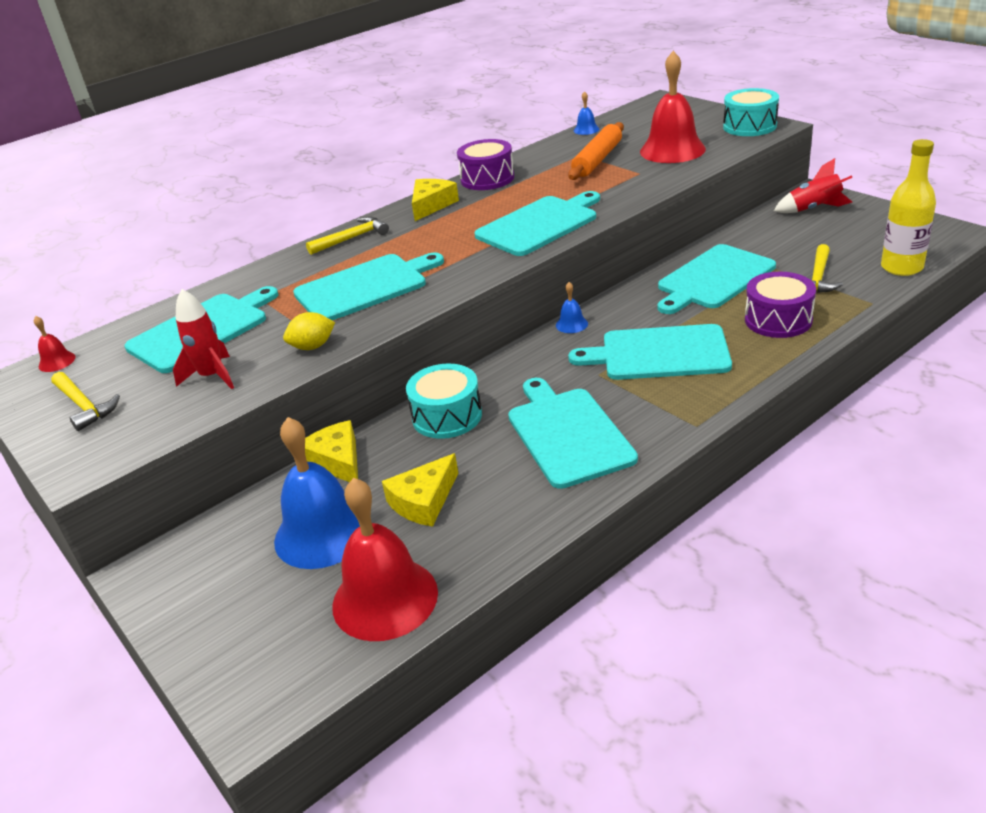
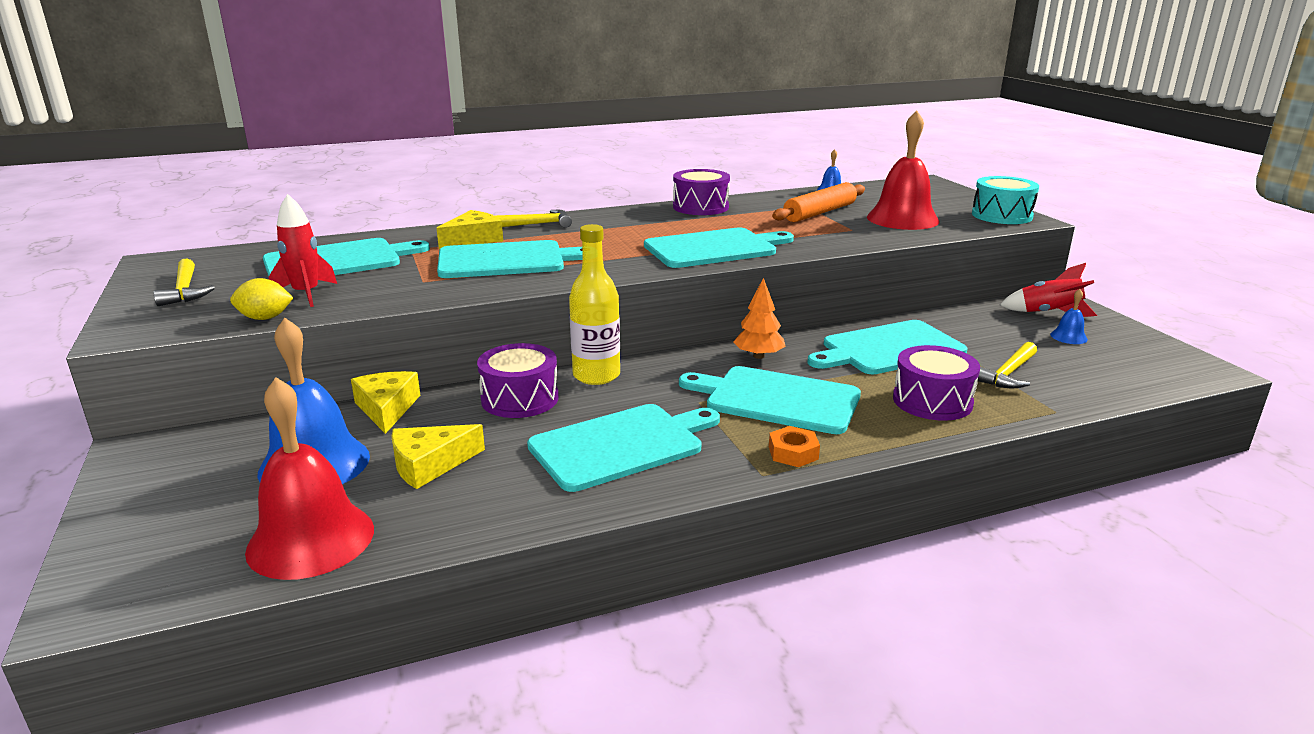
camera: 15 degrees right, 10 degrees down
(57, 361) = (204, 256): red bell -> none
(313, 346) = (412, 292): yellow lemon -> yellow lemon (265, 318)
(431, 205) = (630, 216): yellow cheese -> yellow cheese (473, 239)
(447, 416) = (520, 399): turquoise drum -> purple drum
(567, 434) = (621, 445): turquoise cutting board -> turquoise cutting board turned 60 degrees clockwise
(571, 324) = (709, 353): blue bell -> blue bell (1068, 337)
(615, 315) = (758, 356): none -> orange tree
(706, 399) = (793, 453): none -> orange nut
(901, 267) = (1116, 387): yellow bottle -> yellow bottle (596, 375)

